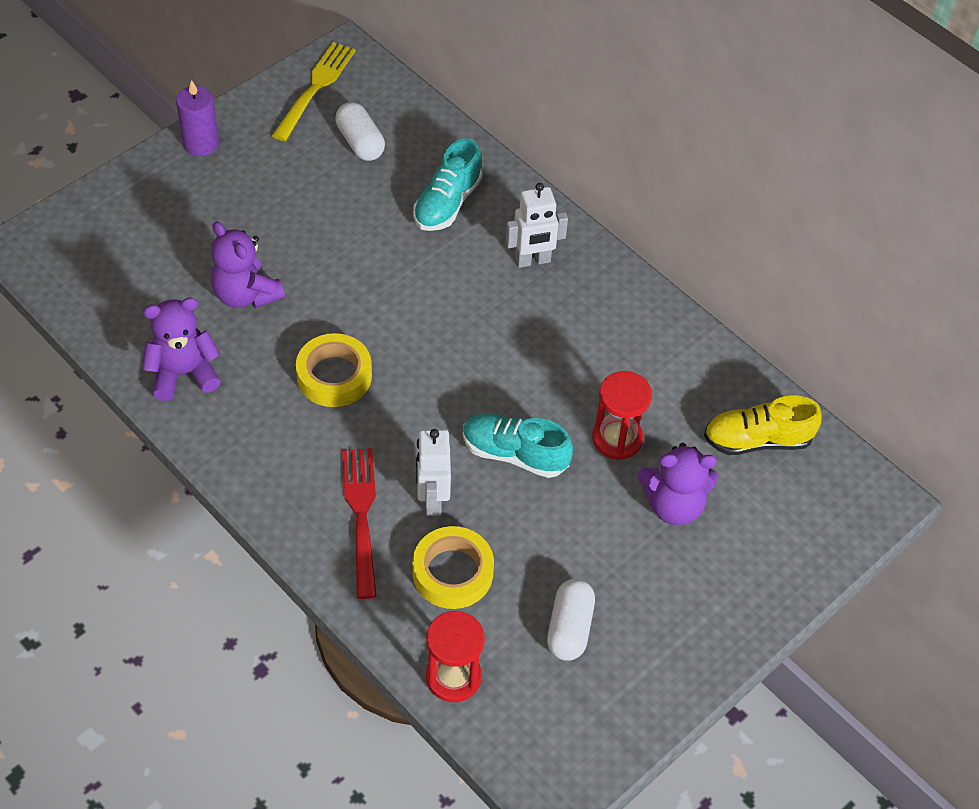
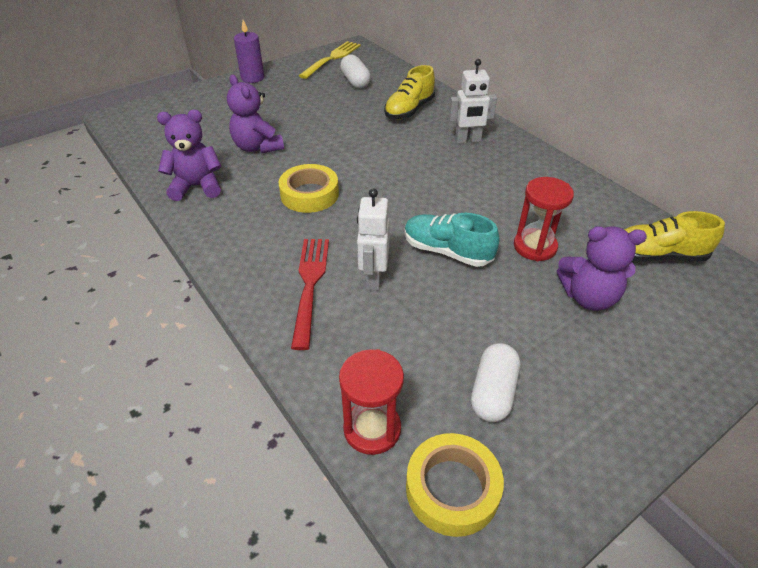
camera: 10 degrees right, 10 degrees down
(447, 203) = (409, 110): turquoise shoe -> yellow shoe
(452, 572) = (383, 335): yellow tape -> yellow tape (452, 488)

